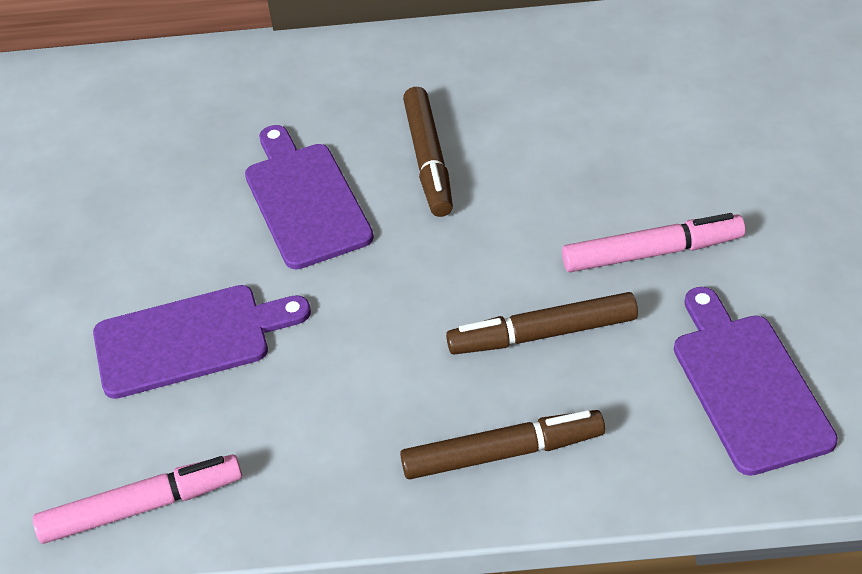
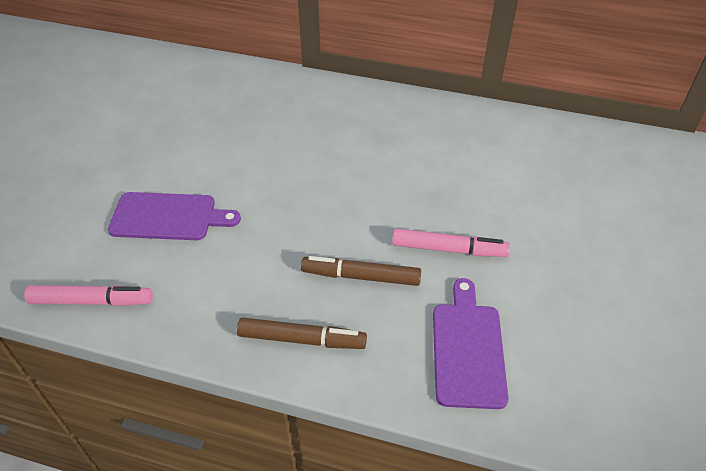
camera: 15 degrees right, 0 degrees up
(305, 200) = (270, 160): purple cutting board -> none
(428, 160) = (348, 158): brown marker -> none

